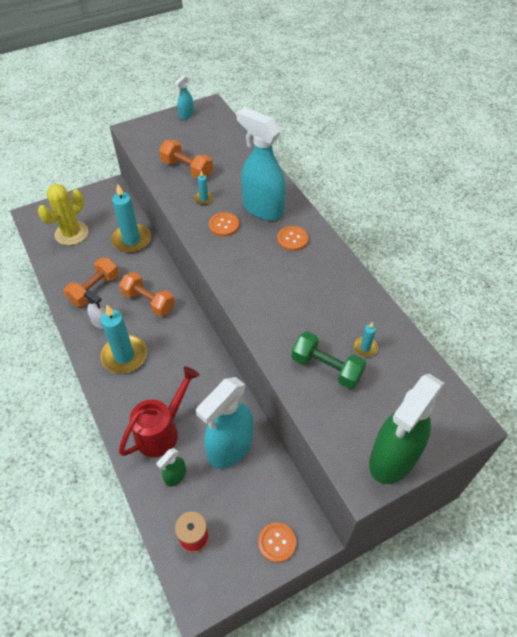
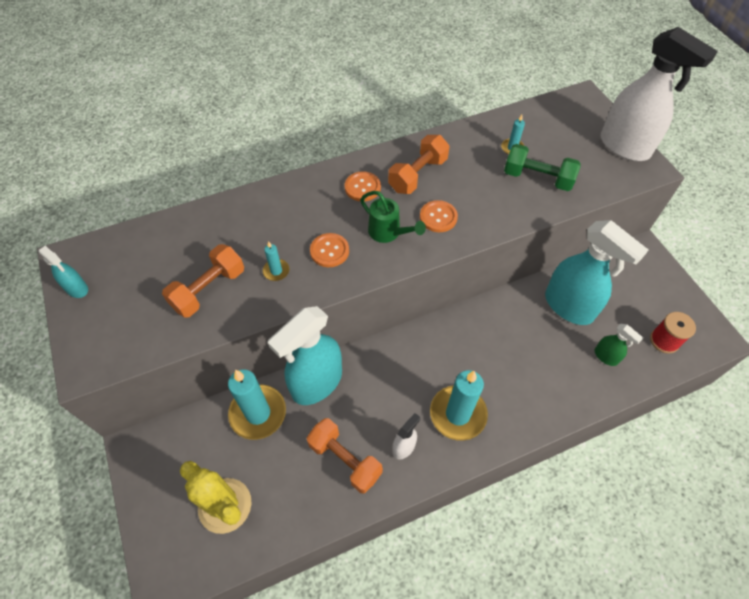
camera: 85 degrees left, 5 degrees up
(148, 301) = (374, 387): orange dumbbell -> orange dumbbell (417, 175)
(161, 431) = (556, 370): red watering can -> none
(245, 258) = (388, 233): none -> green watering can
(262, 208) = (306, 211): turquoise spray bottle -> turquoise spray bottle (316, 383)
(277, 542) = (655, 275): orange button -> orange button (438, 217)
(326, 368) = (537, 178): green dumbbell -> green dumbbell turned 75 degrees clockwise
(392, 458) = (625, 147): green spray bottle -> white spray bottle

